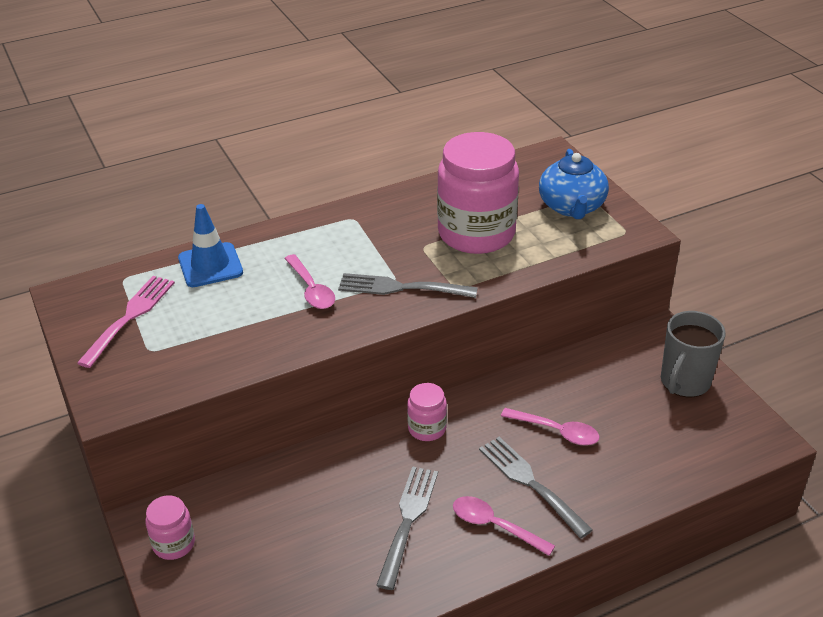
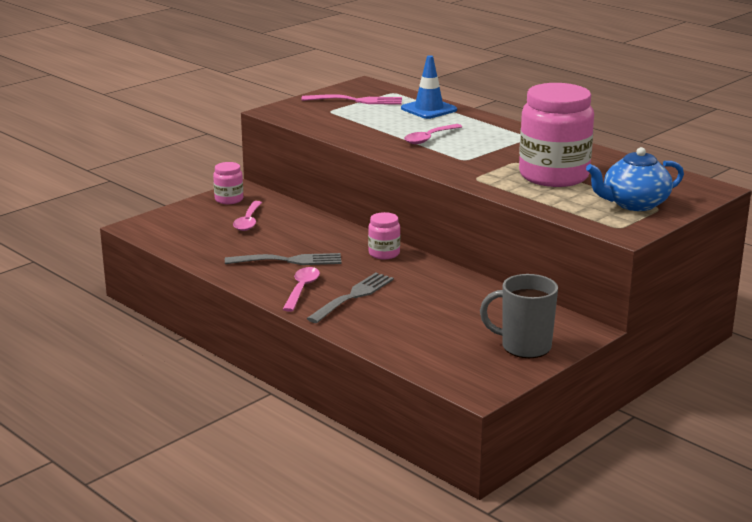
camera: 70 degrees right, 15 degrees down
(400, 288) = (457, 162): grey fork -> none
(556, 431) = (417, 300): pink spoon -> pink spoon (248, 221)

